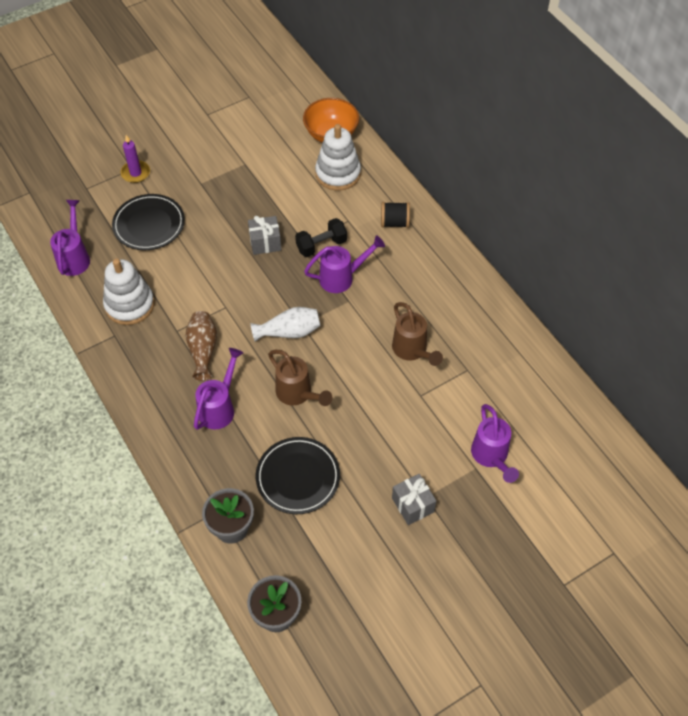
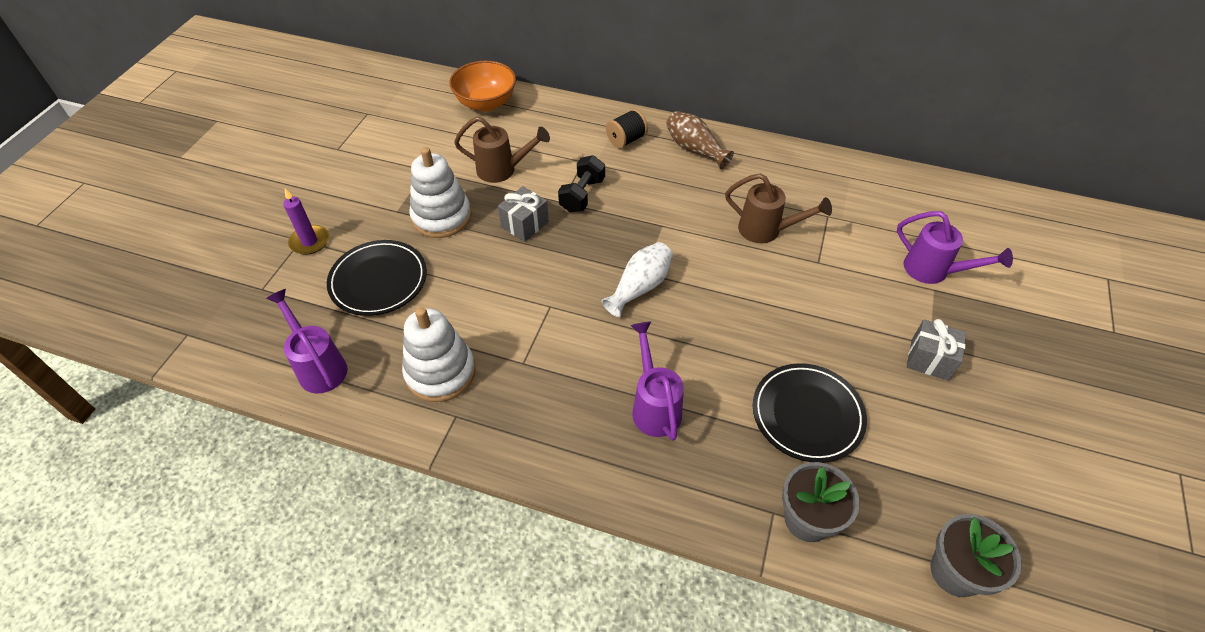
camera: 40 degrees left, 5 degrees down
(203, 350) = (572, 362): brown vase -> brown vase (695, 149)
(298, 394) = (715, 337): brown watering can -> brown watering can (503, 170)
(338, 174) = (529, 130): white stacking toy -> white stacking toy (441, 217)
(342, 278) = (633, 210): purple watering can -> none

